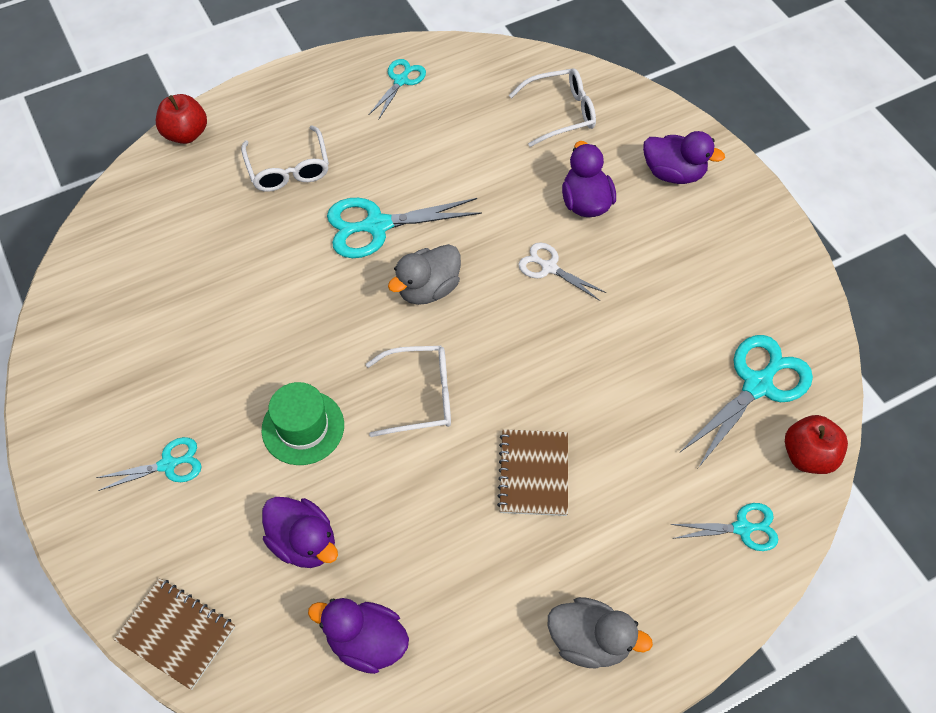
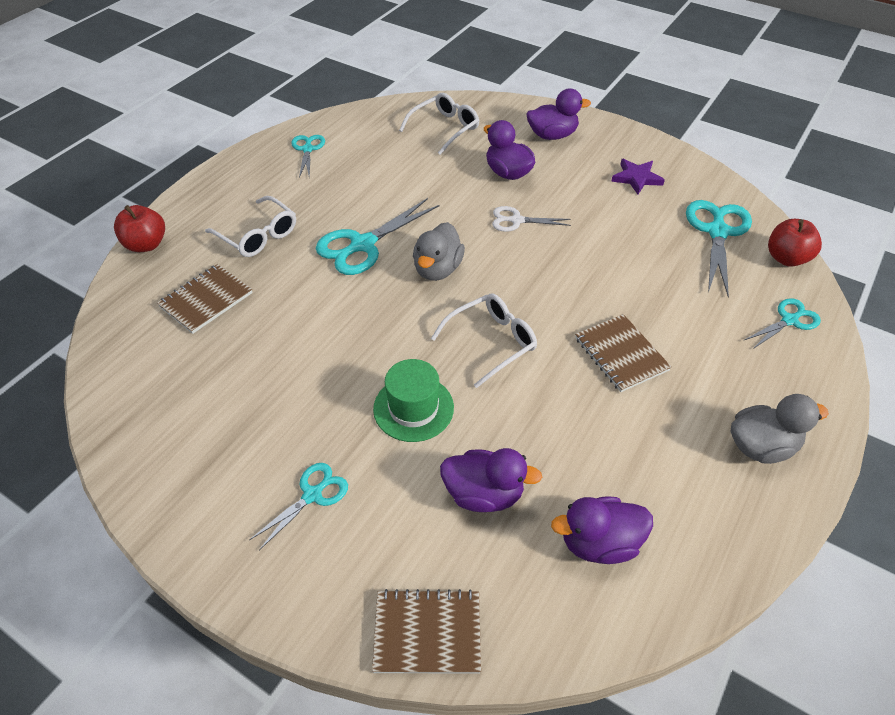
camera: 30 degrees left, 10 degrees down
(200, 222) = (206, 300): none -> brown notebook
(724, 273) = (636, 178): none -> purple star

